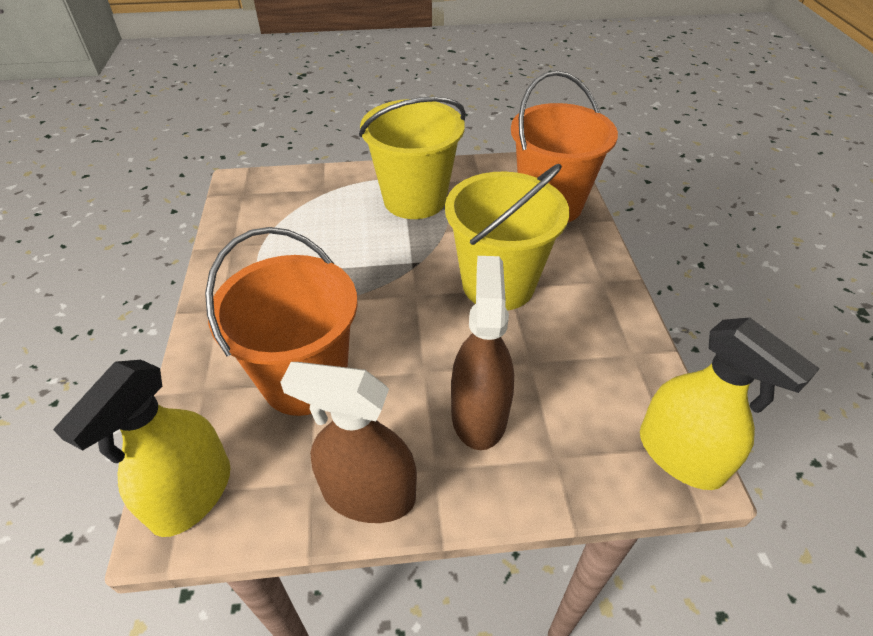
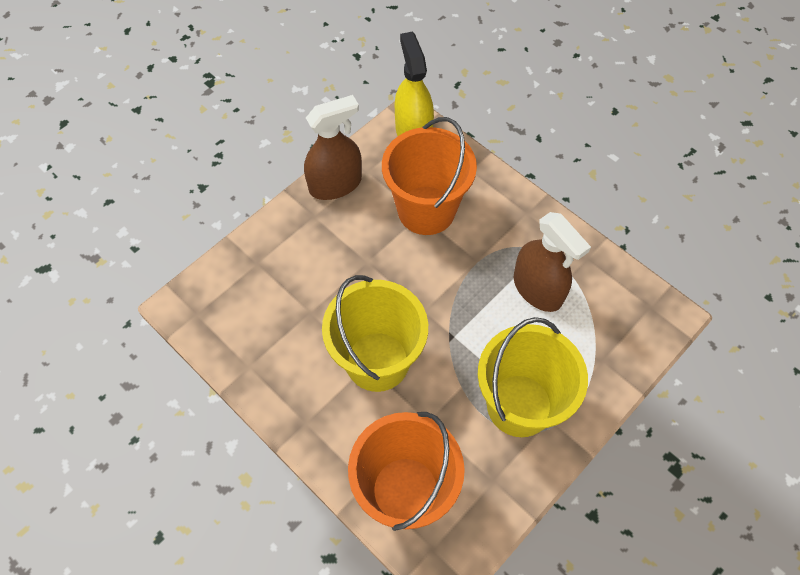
camera: 140 degrees right, 15 degrees up
(479, 414) = (315, 258): brown spray bottle -> brown spray bottle (537, 289)
(680, 455) = (189, 311): yellow spray bottle -> none

